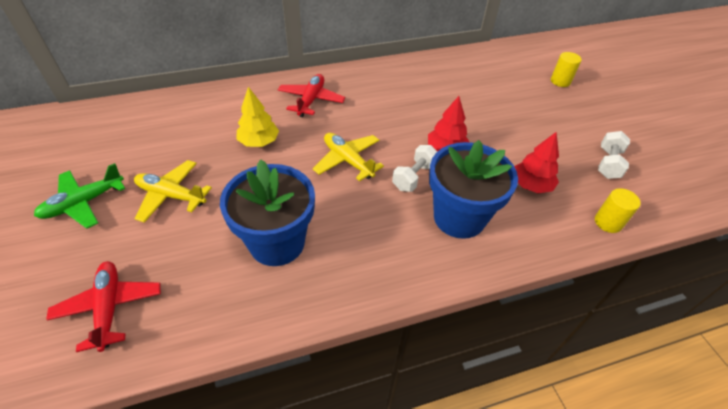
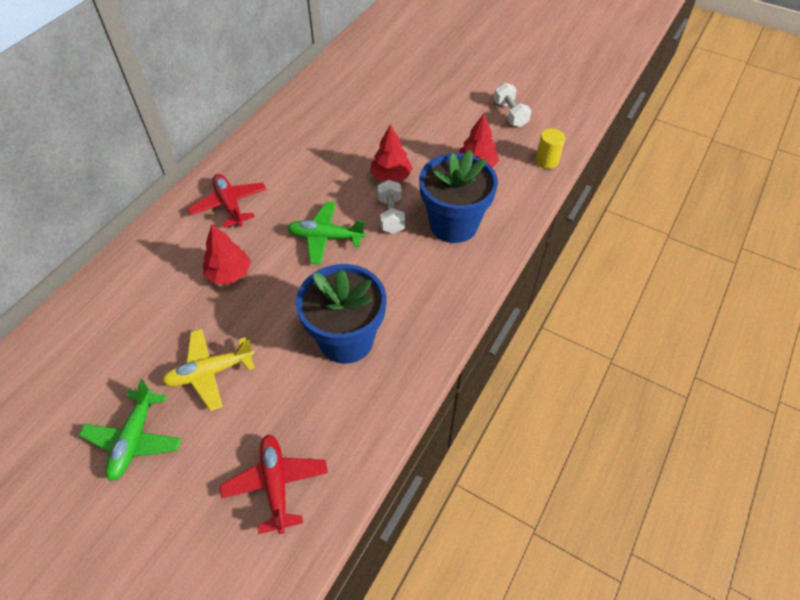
camera: 40 degrees left, 5 degrees up
(109, 307) = (276, 484): red plane -> red plane turned 45 degrees clockwise
(259, 142) = (229, 274): yellow tree -> red tree
(348, 161) = (325, 237): yellow plane -> green plane
(560, 81) = (417, 60): yellow cylinder -> none

